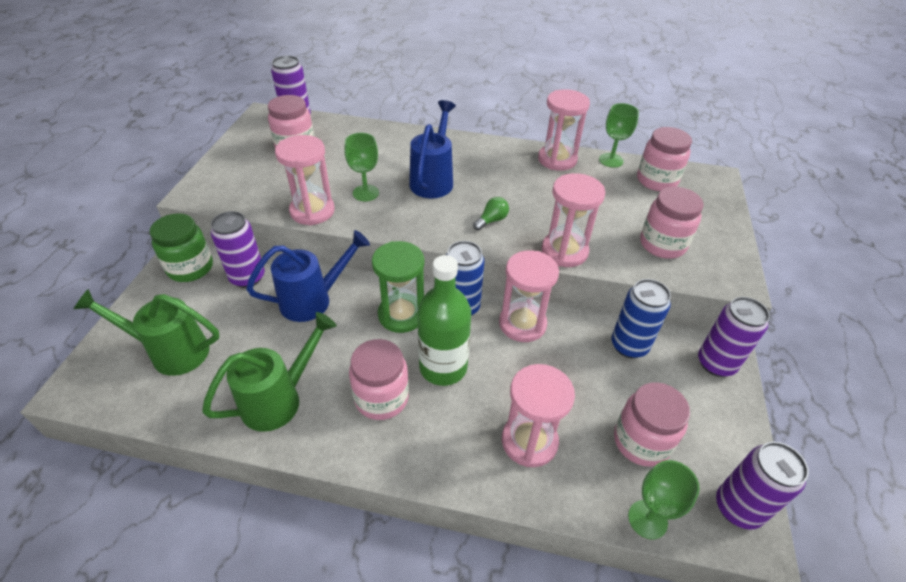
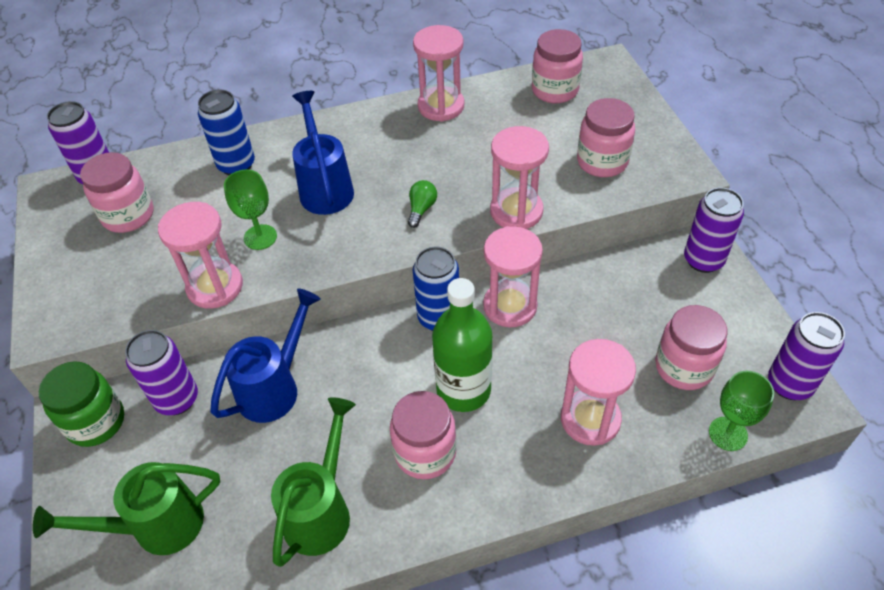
camera: 25 degrees left, 5 degrees up
(401, 315) = (383, 356): green hourglass -> none
(611, 160) = (496, 84): green goblet -> none
(629, 346) = (620, 280): blue can -> blue can (236, 165)

